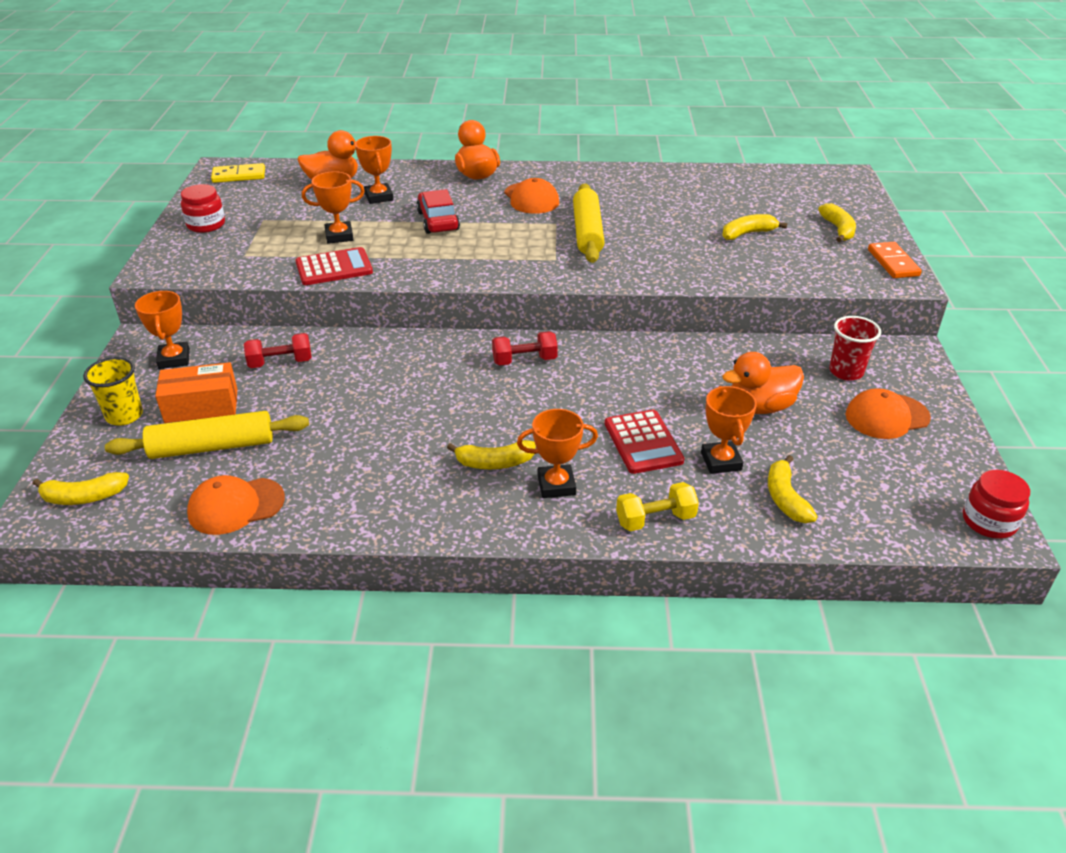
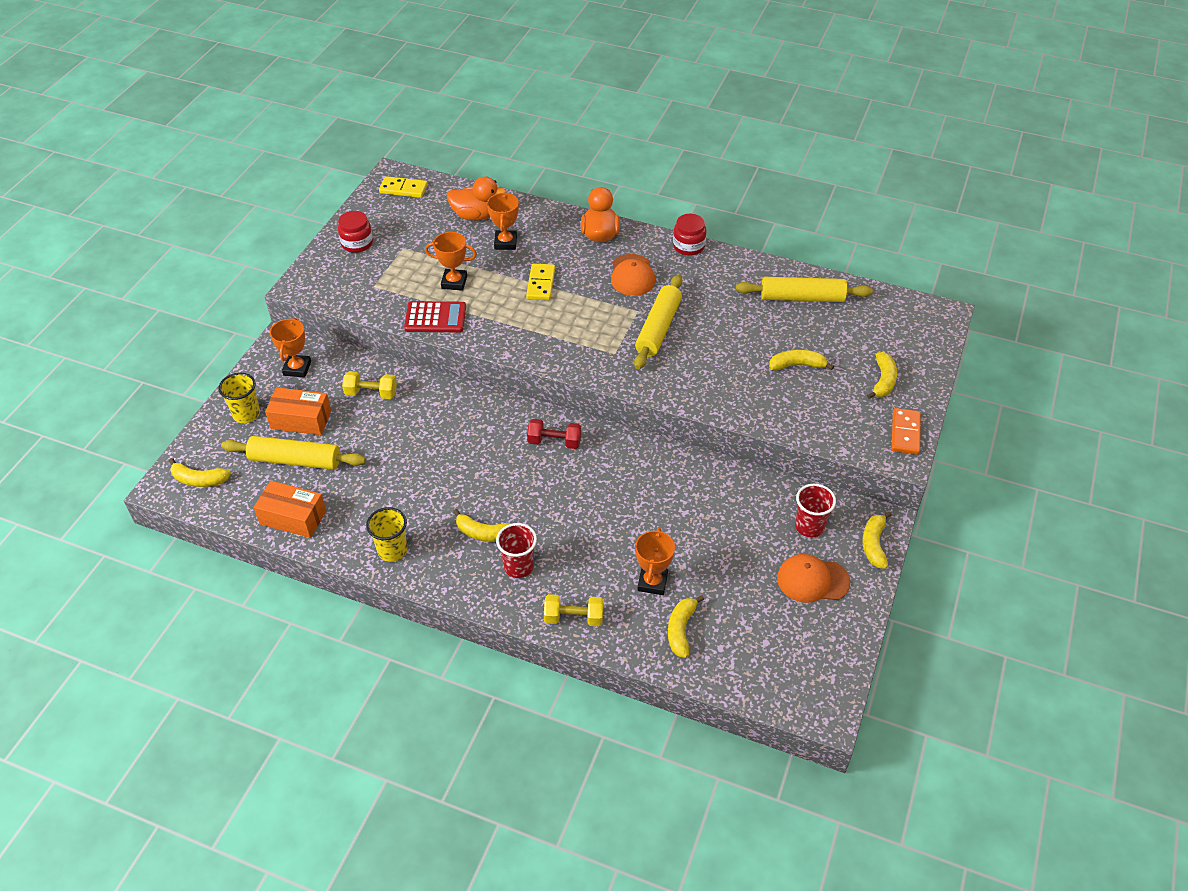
camera: 20 degrees right, 10 degrees up
(236, 506) = (293, 517): orange cap -> orange box
(280, 363) = (371, 393): red dumbbell -> yellow dumbbell
(388, 508) = (392, 550): none -> yellow cup
(438, 221) = (540, 284): red car -> yellow domino
(556, 485) = (518, 566): orange trophy -> red cup
(643, 442) = (603, 547): red calculator -> none
(711, 186) = (802, 298): none -> yellow rolling pin
(760, 407) = (715, 541): orange duck -> none
(920, 371) = (874, 544): none -> yellow banana
(989, 521) = (825, 698): red jar -> red jar (688, 246)

